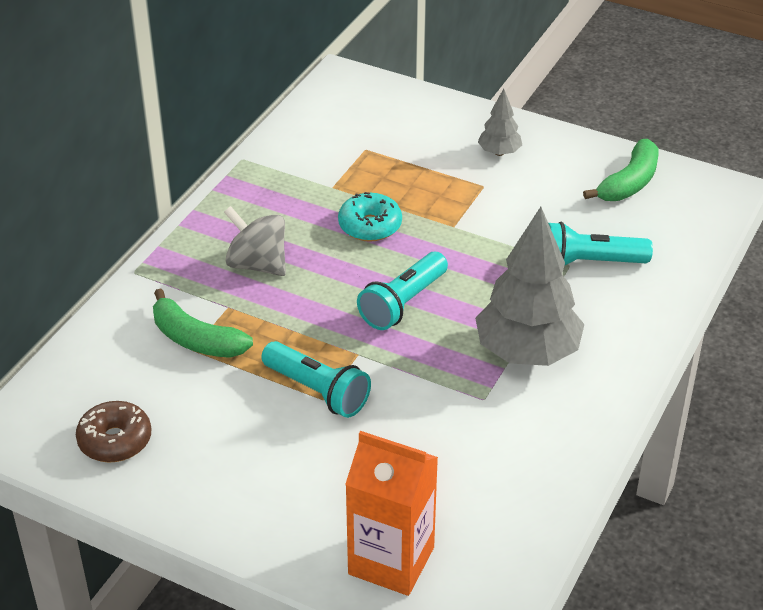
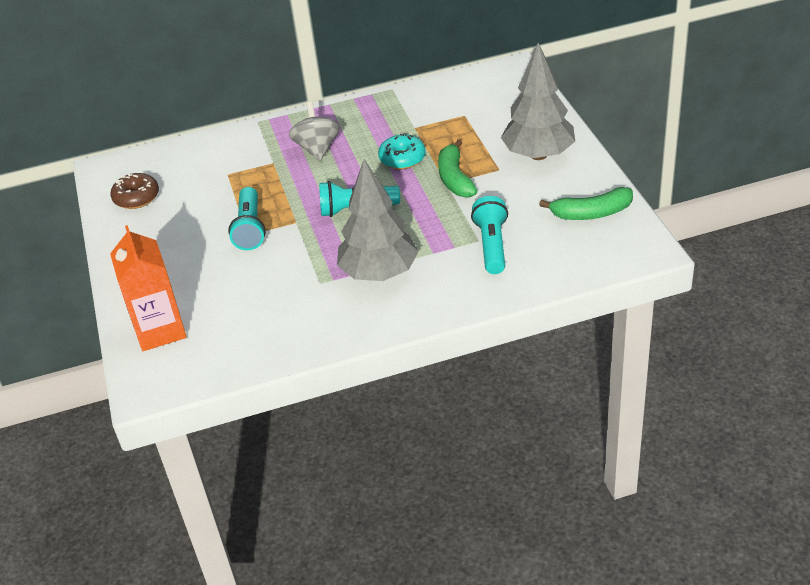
camera: 50 degrees right, 0 degrees up
(196, 339) = (236, 170): green banana -> green banana (455, 178)
(499, 152) = (538, 155): grey tree -> grey tree, size x2.09
(590, 262) = (492, 245): turquoise flashlight -> turquoise flashlight turned 45 degrees clockwise

